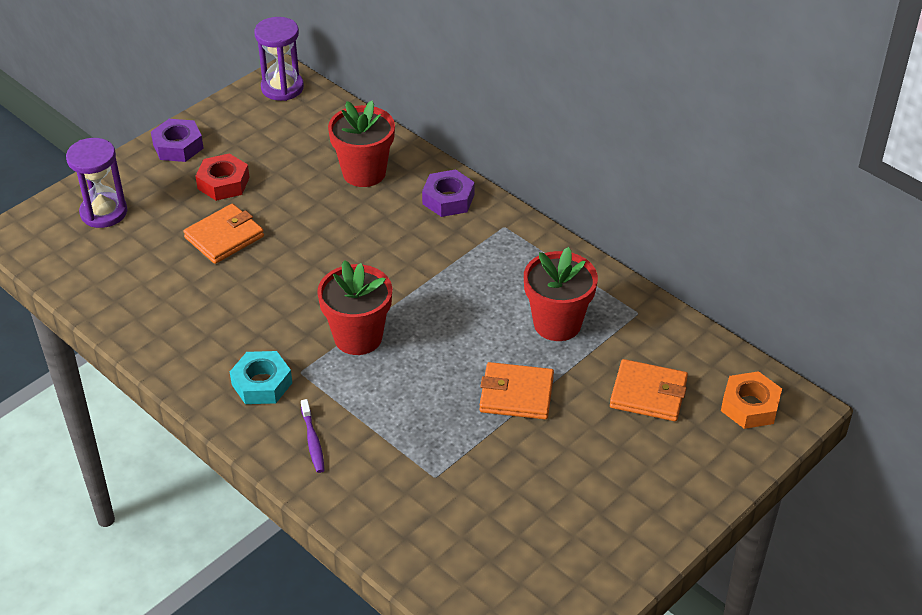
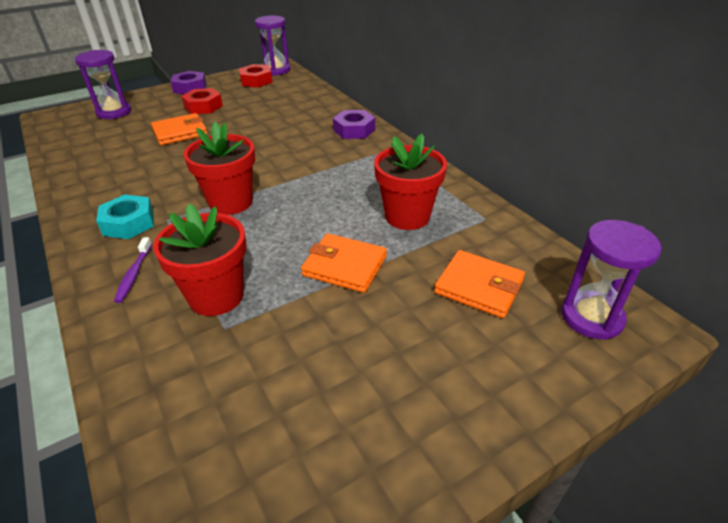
camera: 15 degrees right, 5 degrees down
(266, 117) = (256, 81): none -> red nut
(364, 173) = (302, 111): red flower pot -> red flower pot (216, 296)
(750, 406) = (591, 317): orange nut -> purple hourglass

